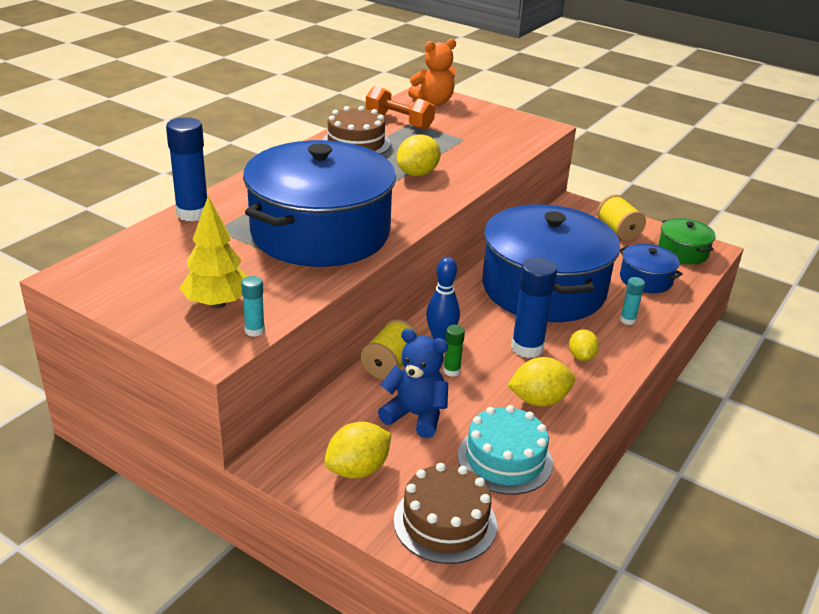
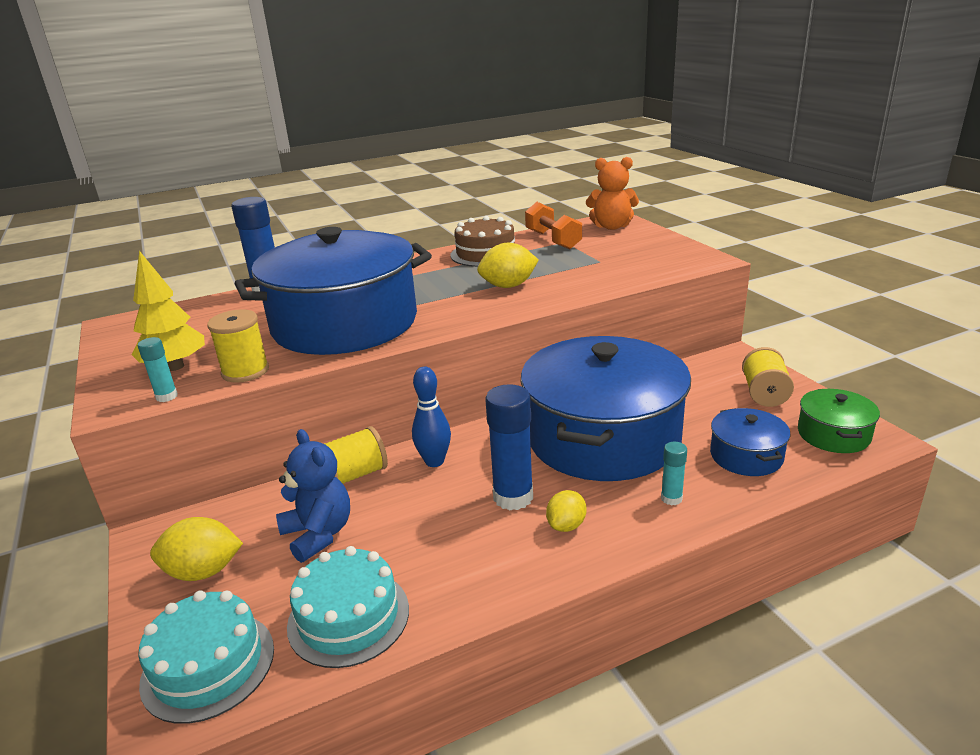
camera: 35 degrees right, 5 degrees down
(294, 293) = (245, 371): none -> yellow spool
(445, 522) = (208, 665): brown cake -> turquoise cake
(451, 371) = (406, 498): green glue stick -> none
(539, 400) = (461, 561): yellow lemon -> none

